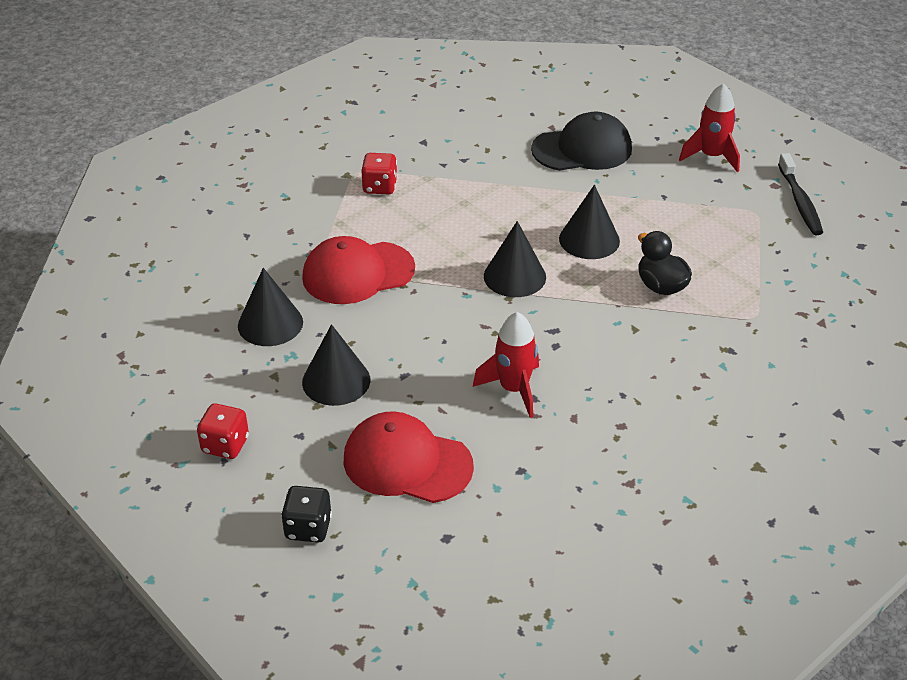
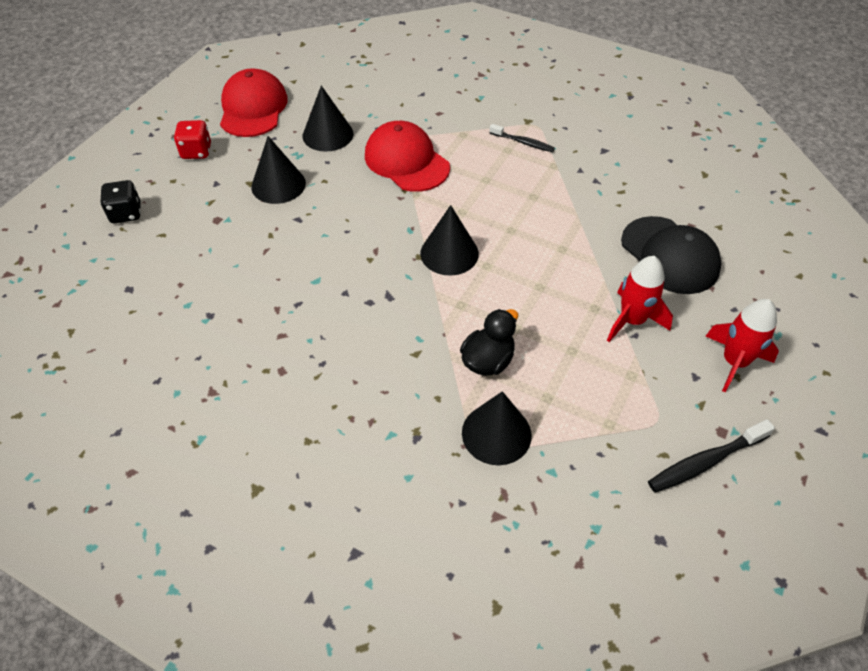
camera: 70 degrees right, 10 degrees up
(380, 187) = (523, 142): red dice -> black toothbrush
(407, 462) = (202, 246): red cap -> red cap (253, 108)
(513, 389) = (303, 287): red rocket -> red rocket (632, 320)
(589, 240) = (529, 292): black cone -> black cone (496, 433)

